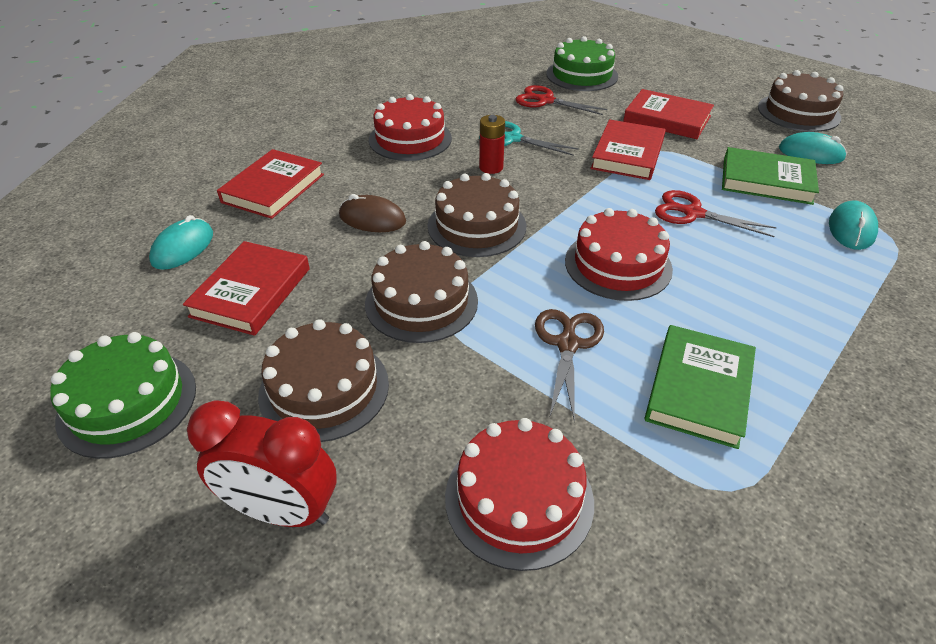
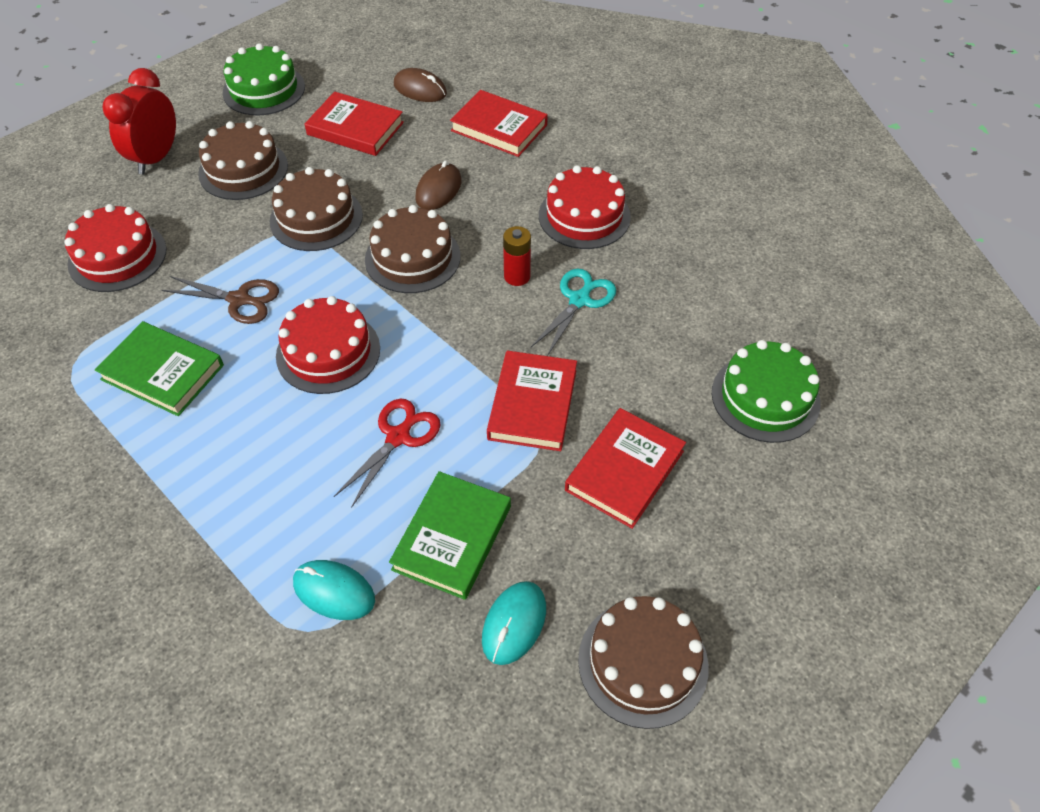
camera: 95 degrees right, 10 degrees up
(183, 248) = (420, 89): turquoise mouse -> brown mouse
(546, 101) = (679, 344): red scissors -> none
(627, 154) = (532, 404): red book -> red book turned 75 degrees clockwise

